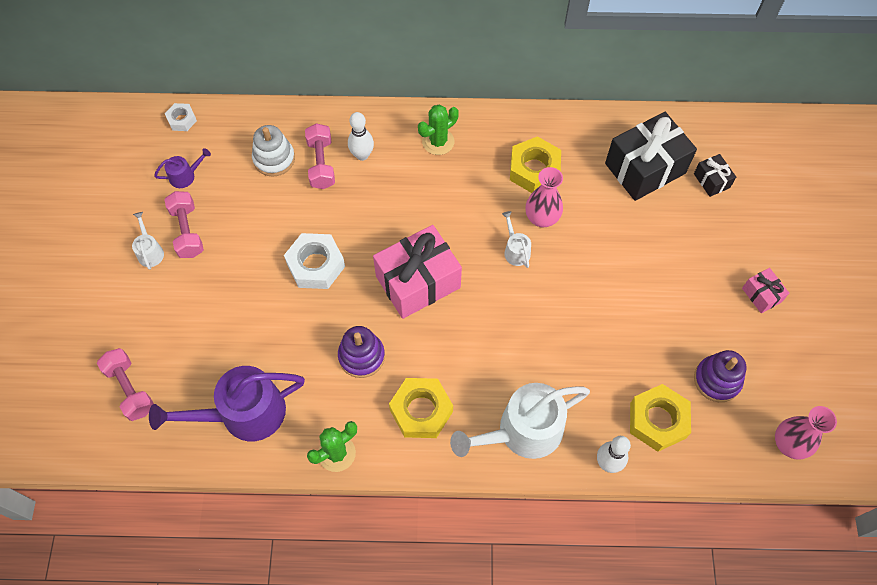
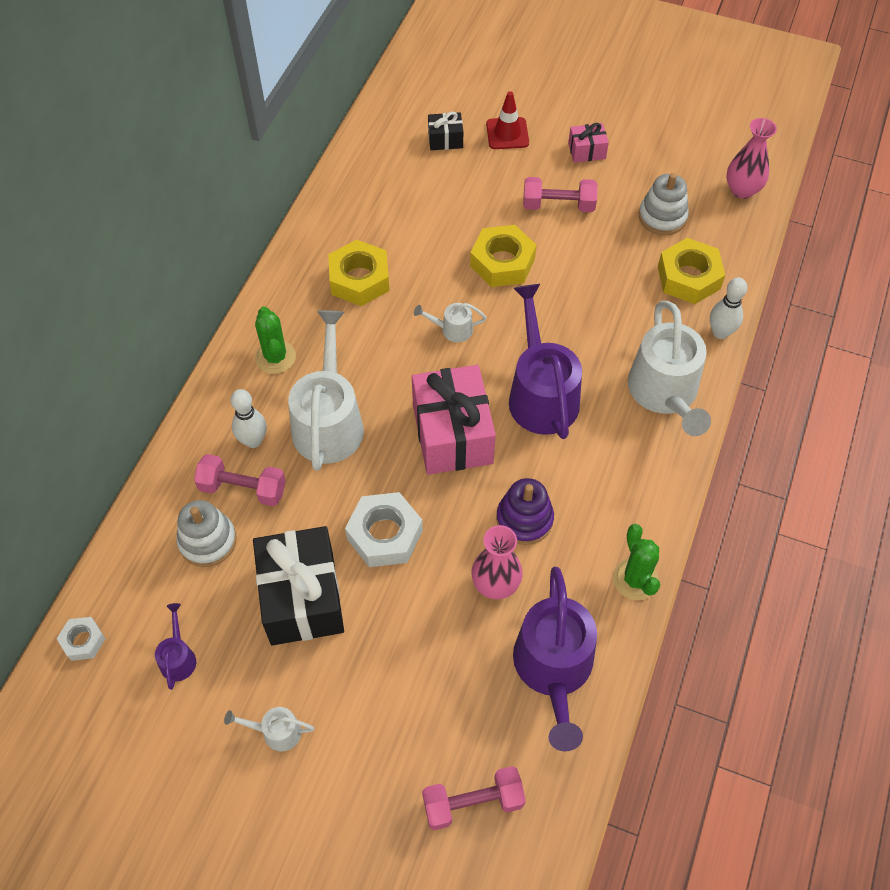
camera: 70 degrees left, 5 degrees down
(187, 231) = (267, 675): pink dumbbell -> pink dumbbell (558, 205)
(396, 196) = (329, 422): none -> white watering can
(421, 411) = (611, 479): yellow nut -> yellow nut (502, 262)
(481, 334) = (541, 394): none -> purple watering can
(541, 218) = (423, 293): pink vase -> pink vase (495, 584)
(645, 168) = (405, 185): black gift -> black gift (302, 597)
(717, 380) = (662, 217): purple stacking toy -> white stacking toy
(745, 225) = (507, 133): none -> red traffic cone

